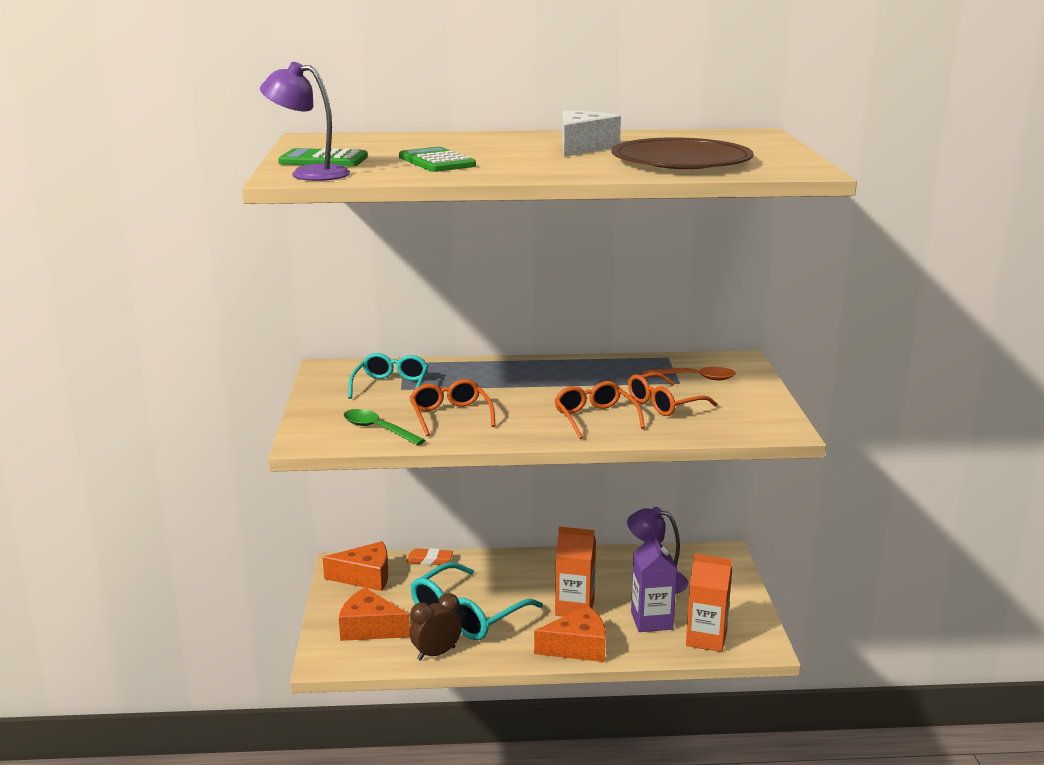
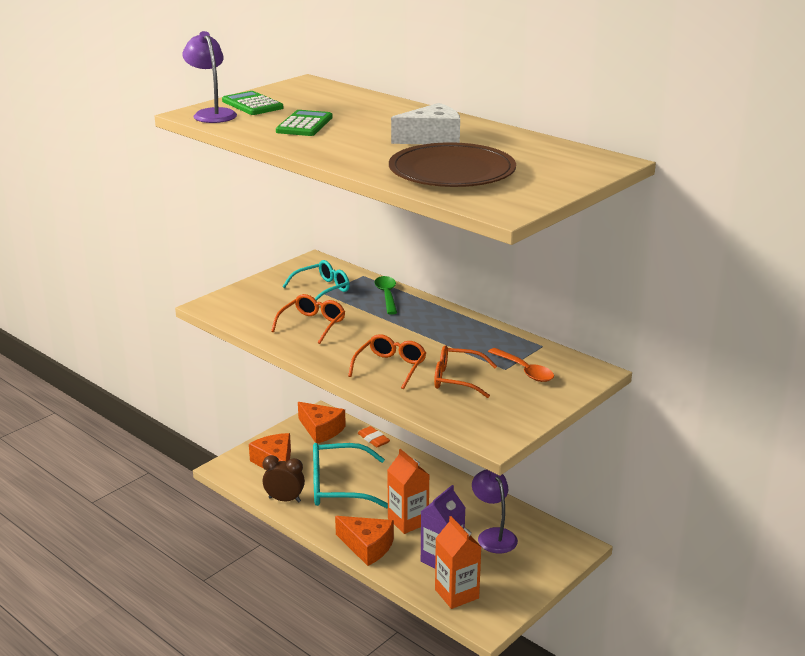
camera: 45 degrees right, 5 degrees up
(378, 429) = (257, 315): green spoon -> green spoon (387, 295)

